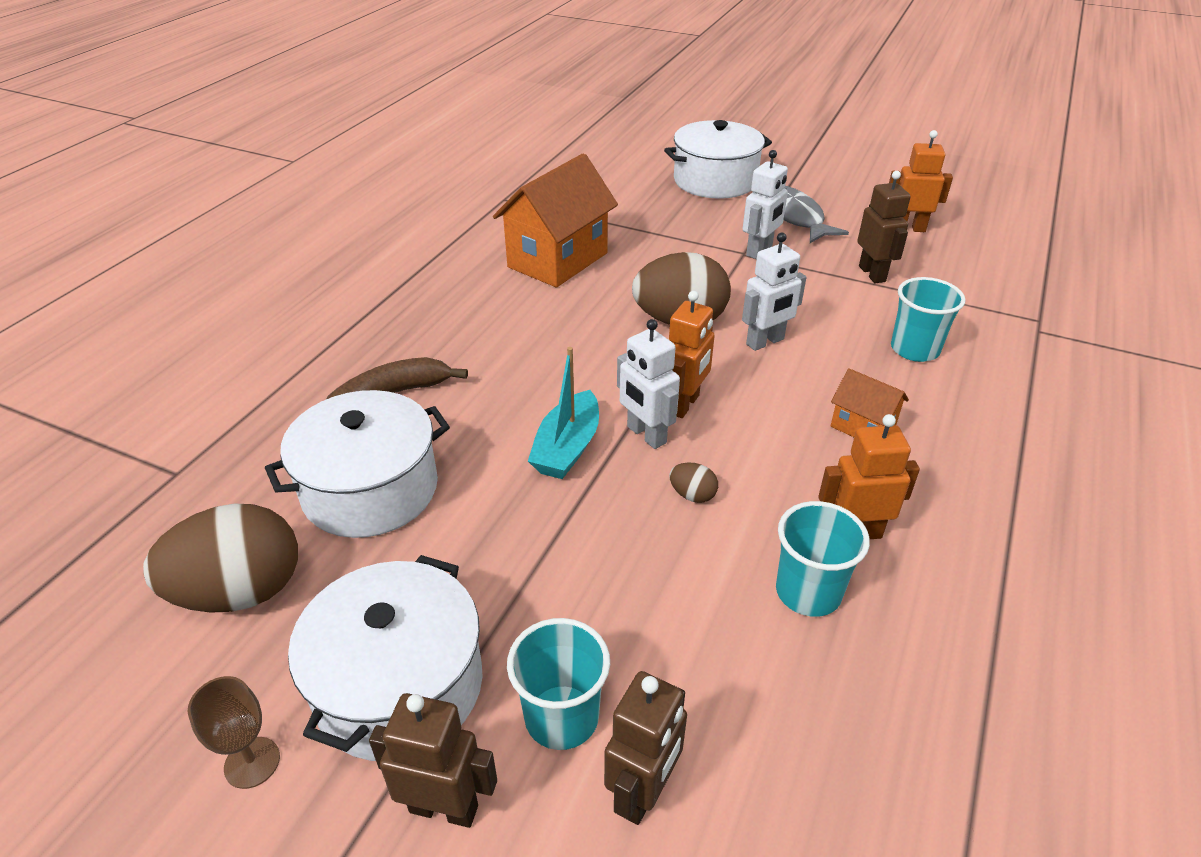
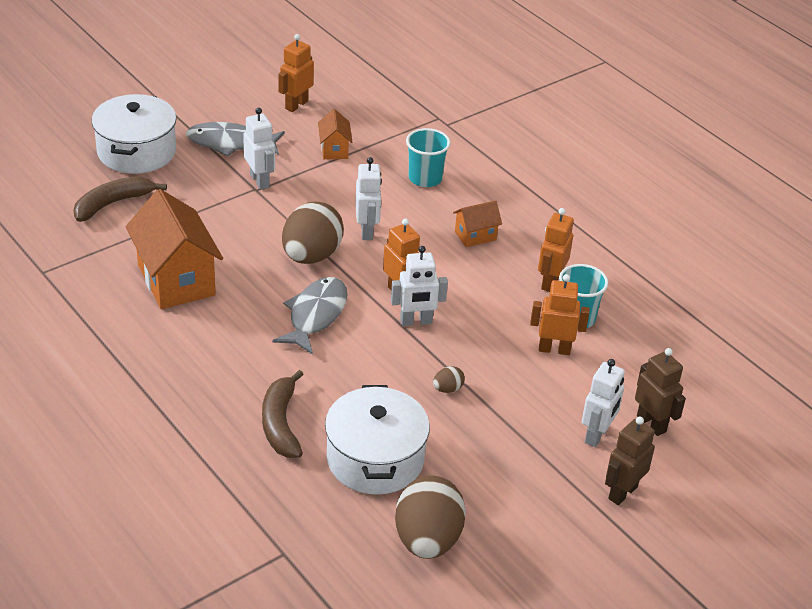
camera: 65 degrees left, 0 degrees up
(252, 762) = (556, 557): brown goblet -> none
(399, 685) = (541, 488): white pot -> none
(561, 717) = (597, 435): turquoise cup -> white robot
(567, 448) = (402, 359): turquoise boat -> none
(585, 357) = (315, 315): none -> grey fish
(629, 195) = (113, 203): none -> brown banana
(692, 495) = (481, 326): brown egg -> brown egg (447, 389)
(714, 590) = (554, 349): none -> orange robot
(872, 274) = (334, 149): brown robot -> orange house

